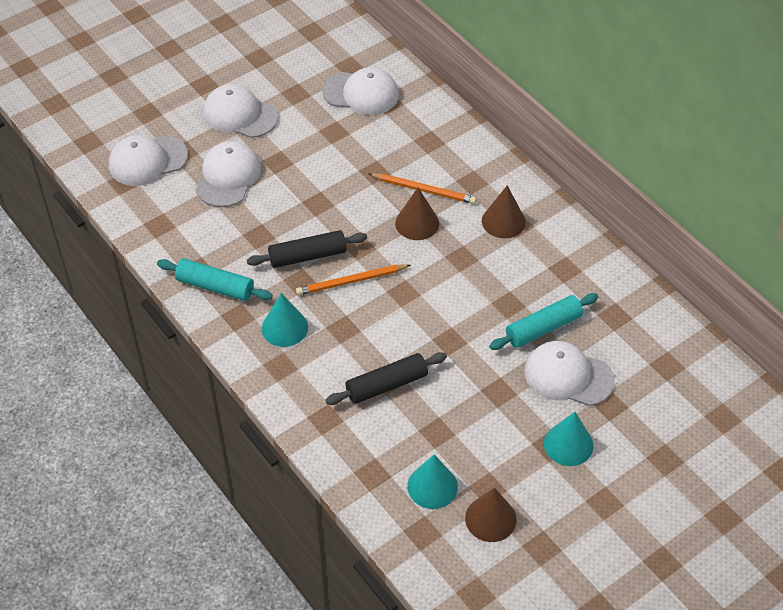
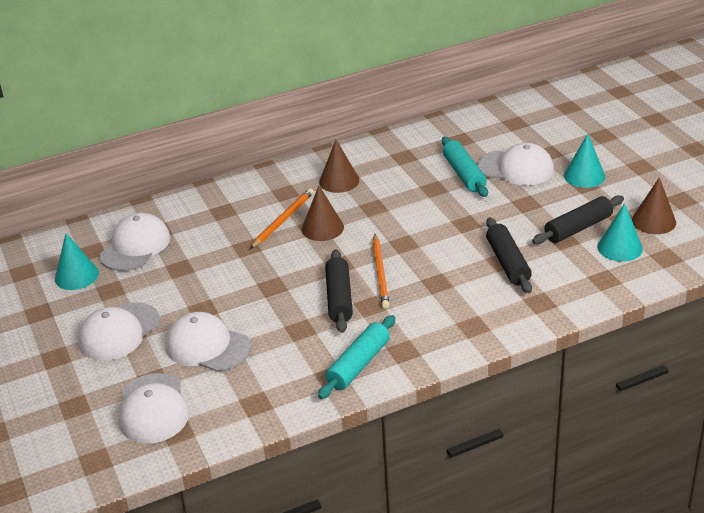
camera: 75 degrees left, 15 degrees down
(284, 327) = (426, 320): turquoise cone -> turquoise cone (76, 276)
(461, 444) = (578, 228): none -> black rolling pin
(568, 376) = (516, 168): white cap -> white cap turned 105 degrees counterclockwise

